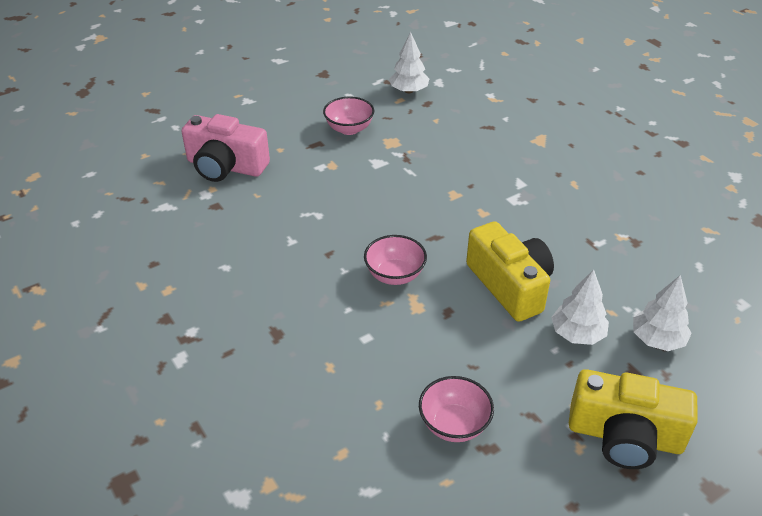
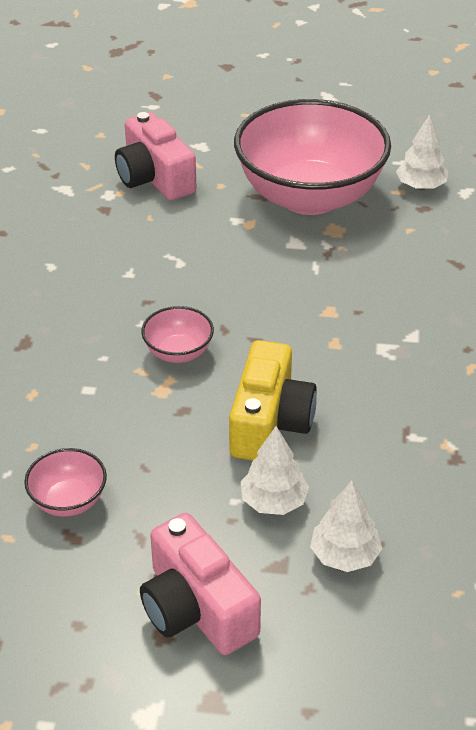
camera: 40 degrees right, 0 degrees up
(349, 129) = (309, 196): pink bowl -> pink bowl, size x2.45
(624, 436) = (196, 608): yellow camera -> pink camera

